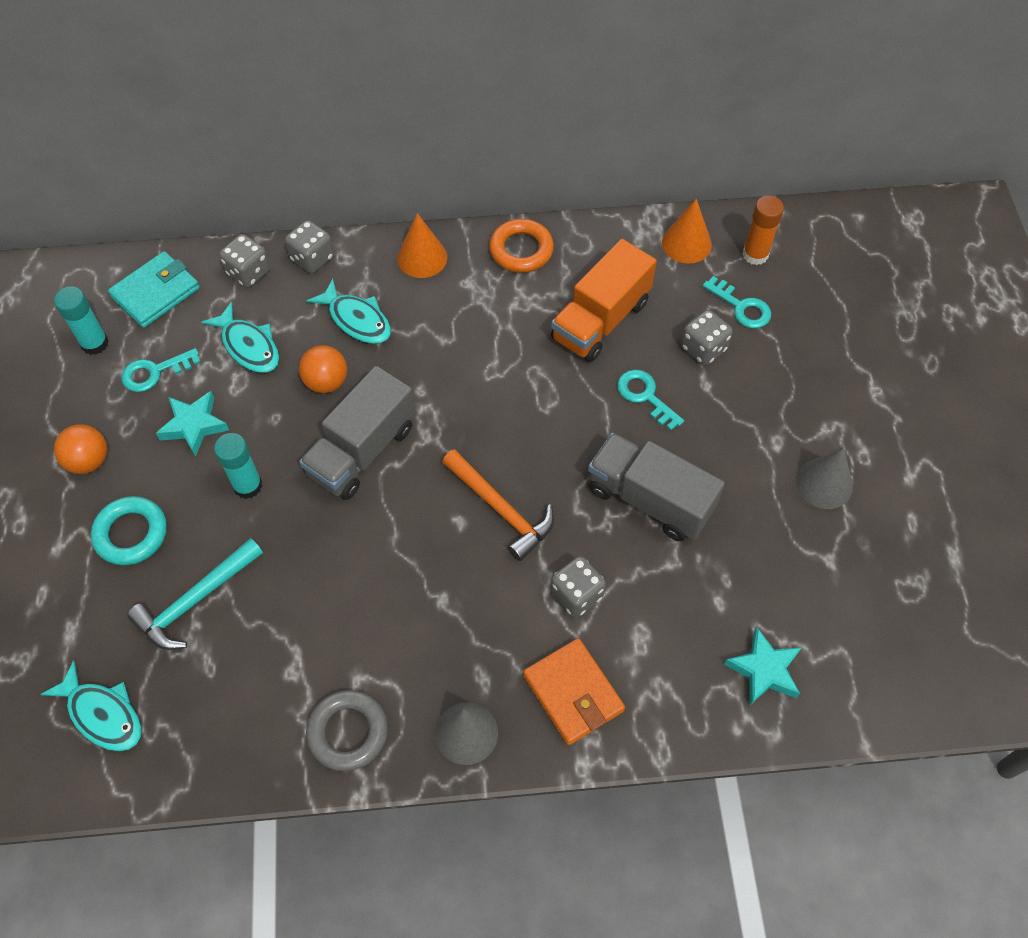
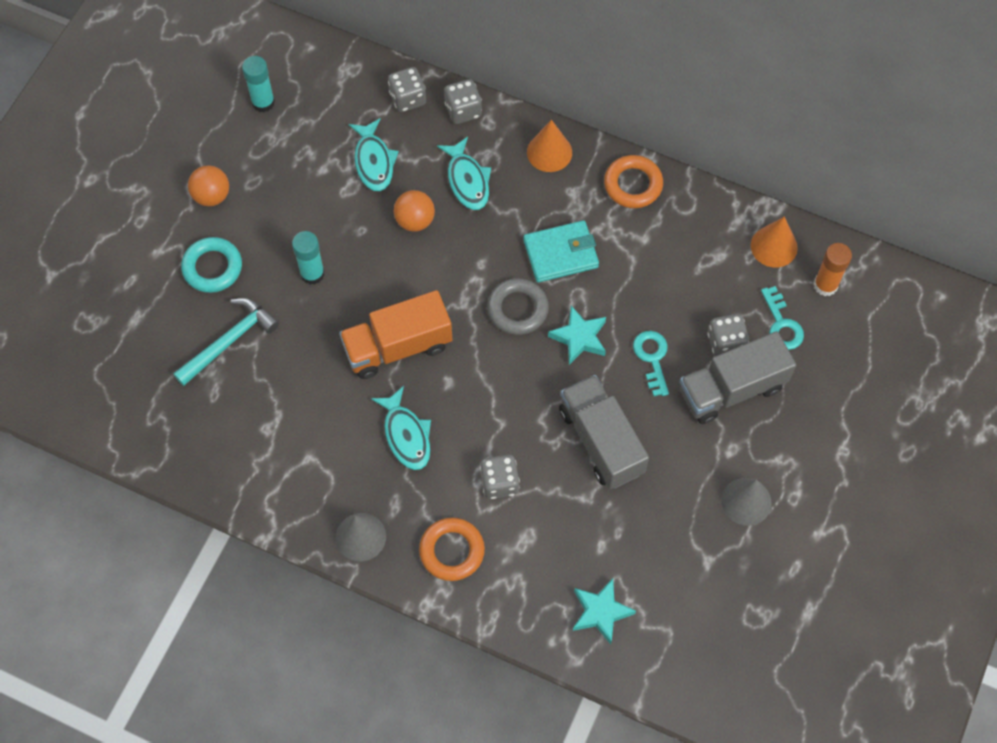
camera: 30 degrees right, 5 degrees up
(102, 714) = (128, 388): turquoise fish -> turquoise fish (406, 435)
(154, 372) = (293, 148): turquoise key -> none
(156, 293) = (329, 81): turquoise wallet -> turquoise wallet (561, 254)
(194, 425) = (299, 206): turquoise star -> turquoise star (579, 338)
(195, 601) = (230, 341): turquoise hammer -> turquoise hammer turned 150 degrees clockwise
(348, 732) = (281, 491): grey ring -> grey ring (517, 309)
(362, 451) = (409, 289): grey truck -> grey truck (731, 389)
(501, 510) = (484, 389): orange hammer -> none
(573, 693) = (452, 551): orange wallet -> orange ring
(600, 320) = (658, 277): orange truck -> orange truck (397, 346)

